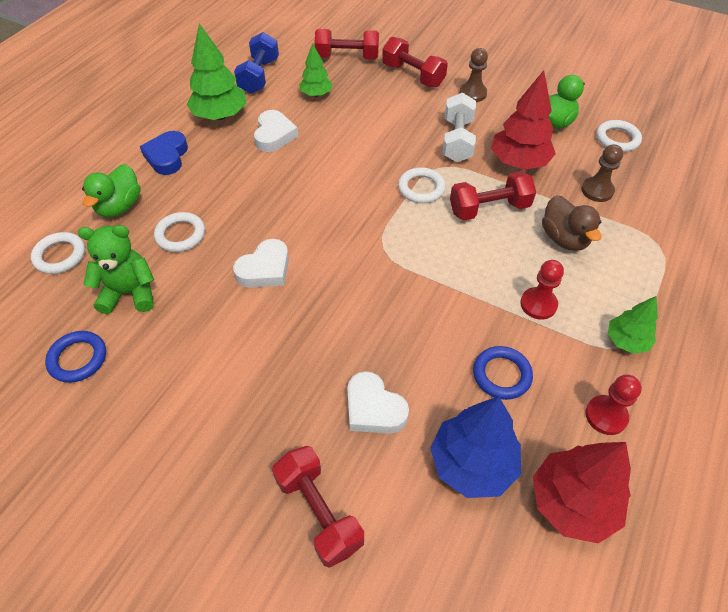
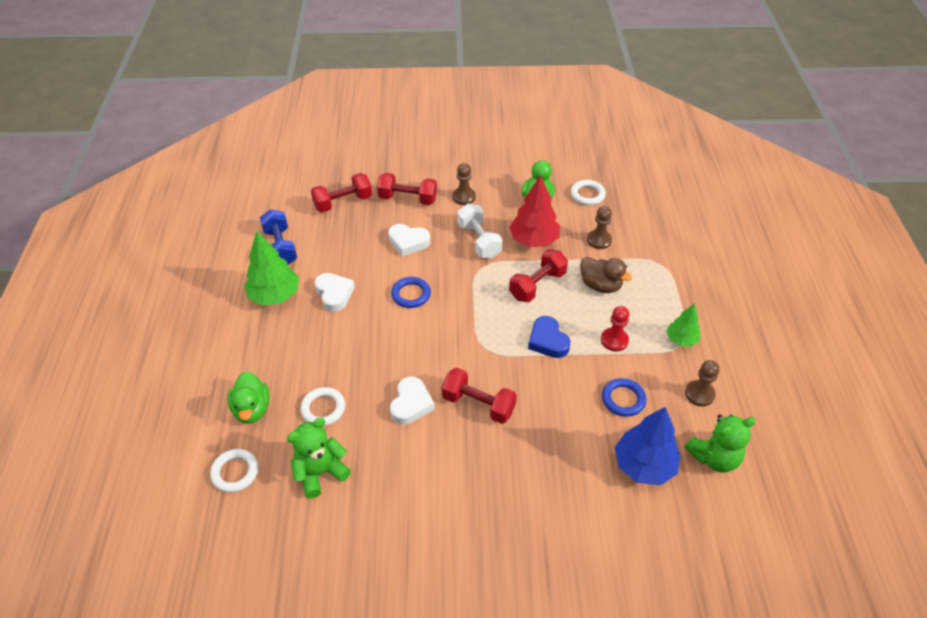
camera: 30 degrees left, 5 degrees down
(78, 359) = (321, 541): blue ring -> blue ring (411, 294)
(167, 156) = (257, 350): blue heart -> blue heart (548, 341)
(316, 94) = (342, 245): green tree -> none
(319, 512) = (574, 547): red dumbbell -> red dumbbell (478, 404)
(373, 408) = (560, 463): white heart -> white heart (408, 242)
(421, 188) = (479, 290): white ring -> none
(572, 503) = (714, 457): red tree -> green teddy bear
(606, 416) = (699, 394): red pawn -> brown pawn

